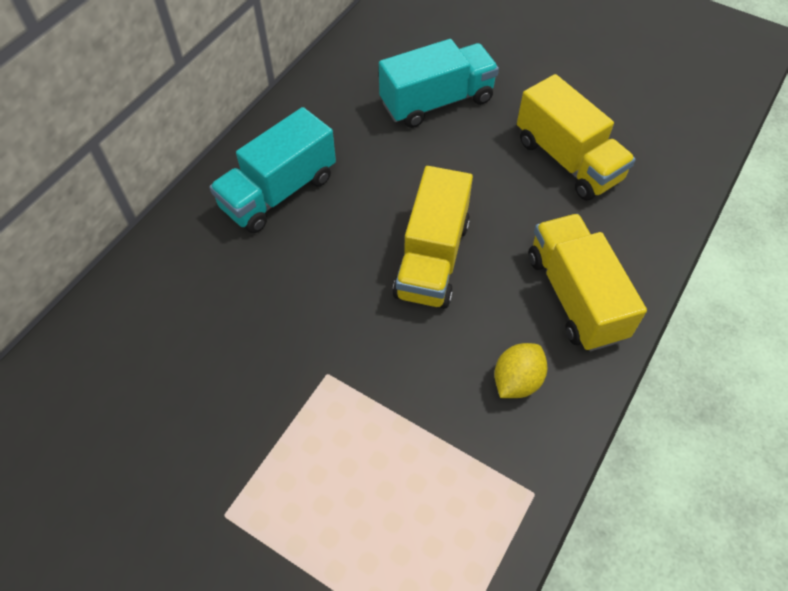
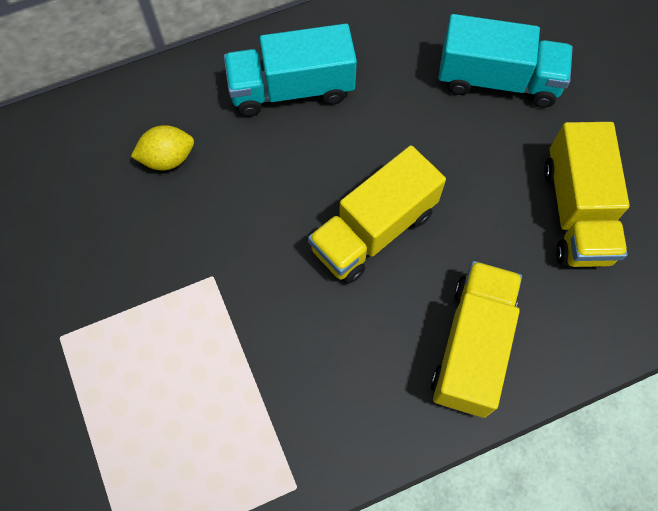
camera: 35 degrees right, 10 degrees up
(517, 381) = (358, 386): yellow lemon -> yellow lemon (168, 158)

